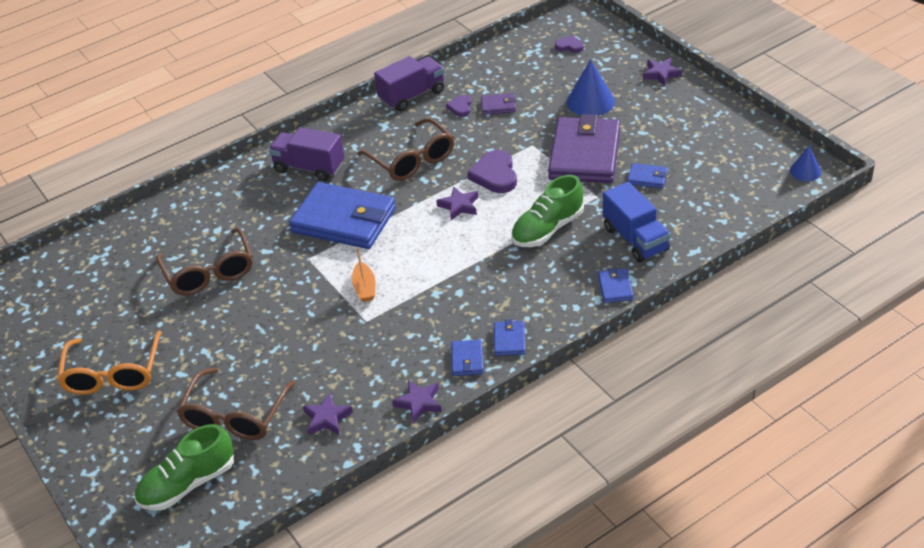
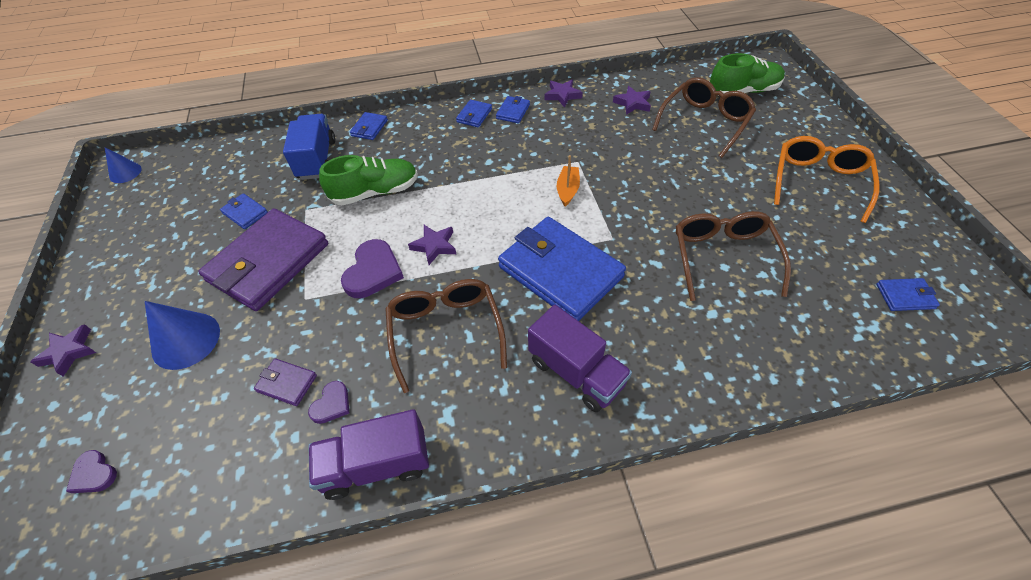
camera: 160 degrees left, 10 degrees up
(62, 287) = (905, 296): none -> blue wallet

